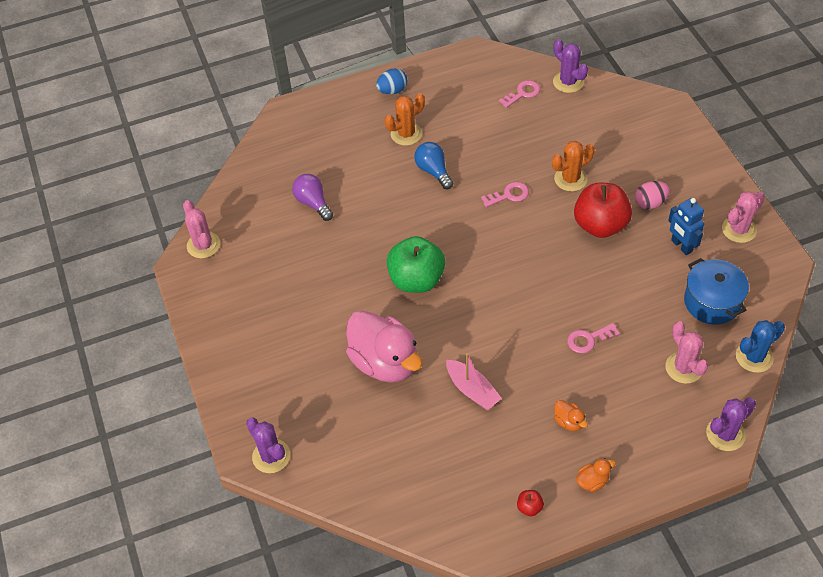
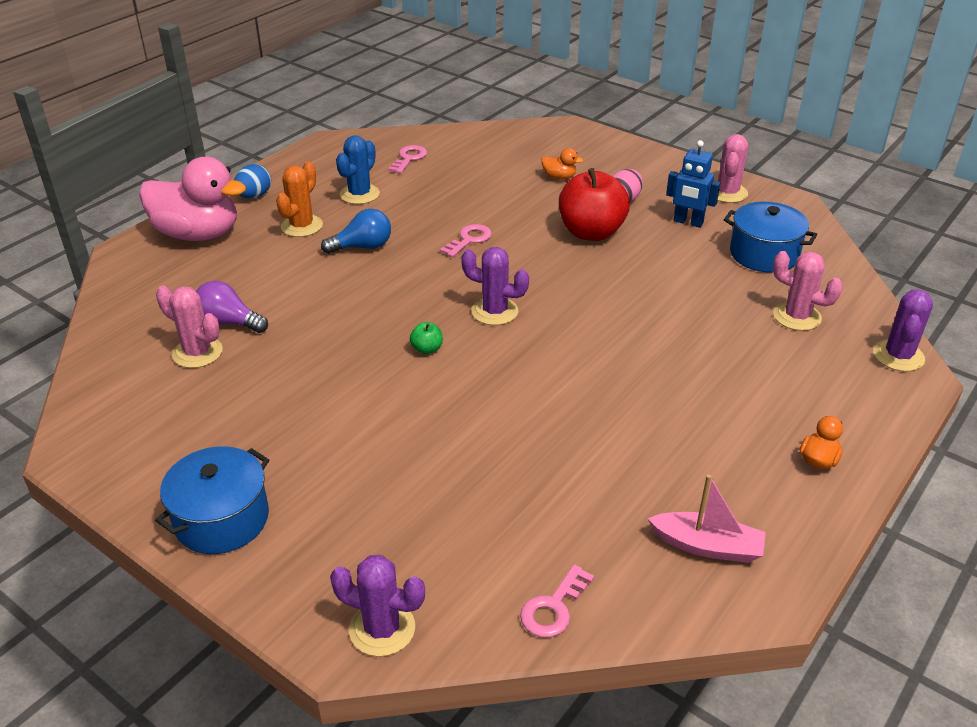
camera: 35 degrees left, 15 degrees down
(203, 245) = (93, 419): pink cactus -> pink cactus (197, 353)
(232, 348) = (222, 519): none -> blue pot
(385, 362) = (458, 446): pink duck -> pink duck (198, 234)
(416, 280) = (427, 349): green apple -> green apple, size x0.40
(433, 171) = (362, 247): blue light bulb -> blue light bulb turned 135 degrees clockwise
(472, 390) = (593, 430): pink boat -> pink boat (707, 546)
(529, 507) = (778, 521): red apple -> none
(568, 82) = (449, 138): purple cactus -> purple cactus (494, 311)
(569, 422) = (733, 413): orange duck -> orange duck (559, 177)
(570, 179) = (524, 207): orange cactus -> none
(588, 339) = (676, 330): pink key -> pink key (553, 608)
(754, 357) = (850, 282): blue cactus -> blue cactus (359, 194)

